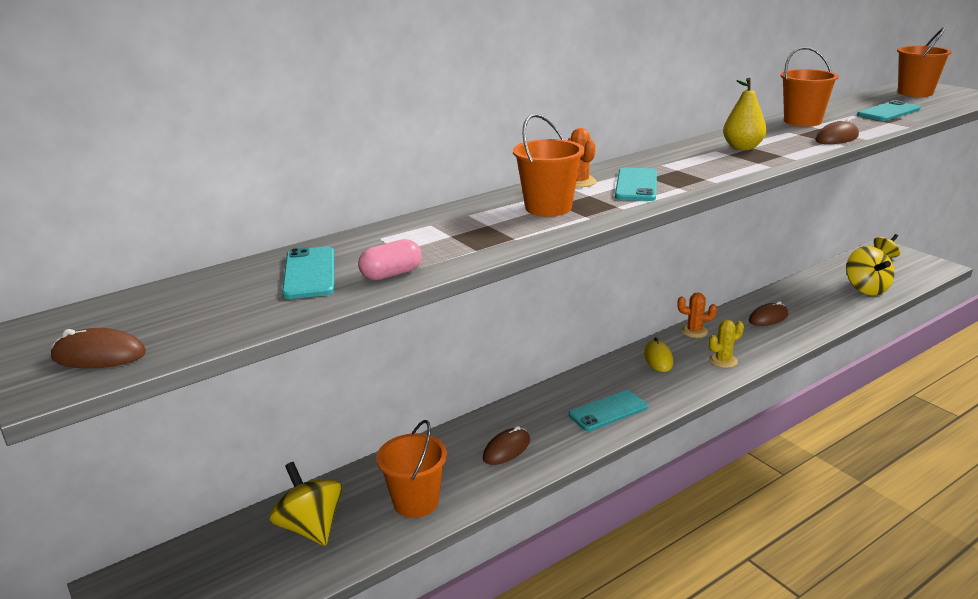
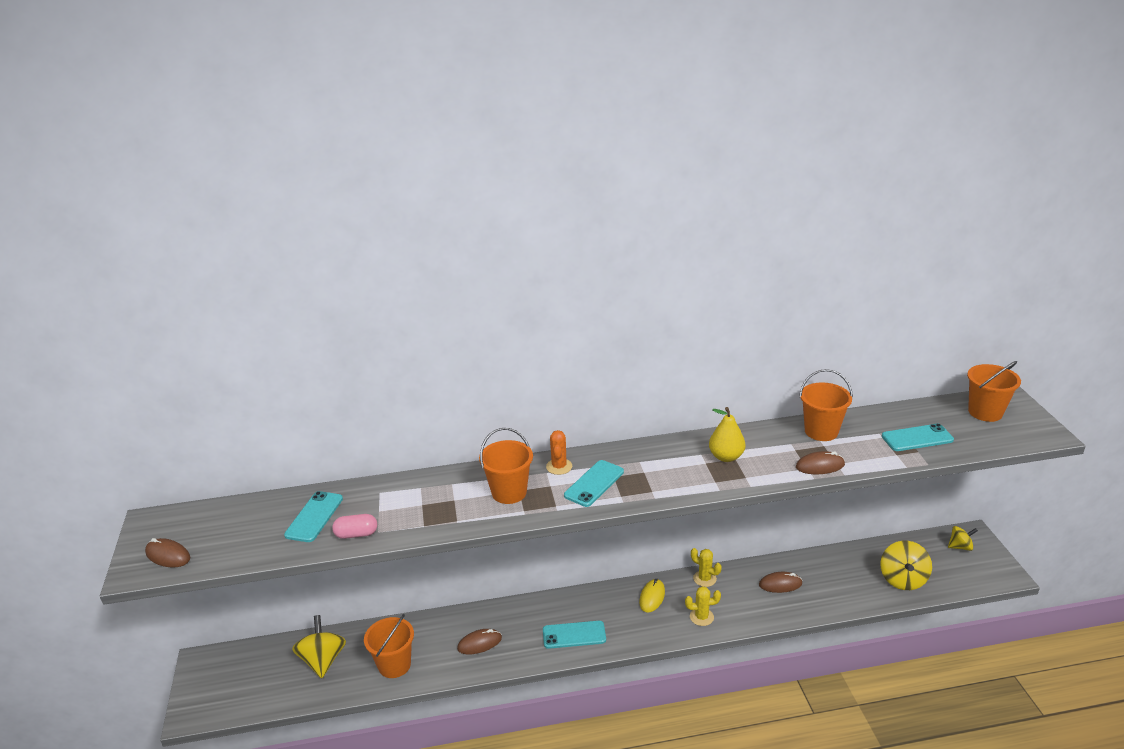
camera: 25 degrees right, 5 degrees up
(694, 331) = (704, 579): orange cactus -> yellow cactus

